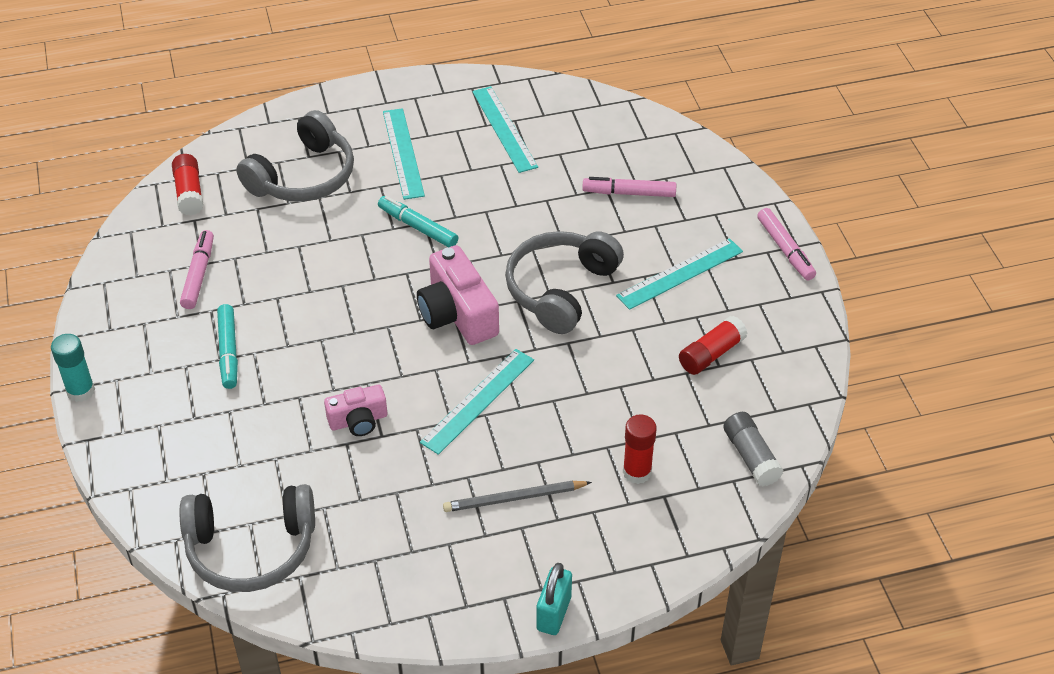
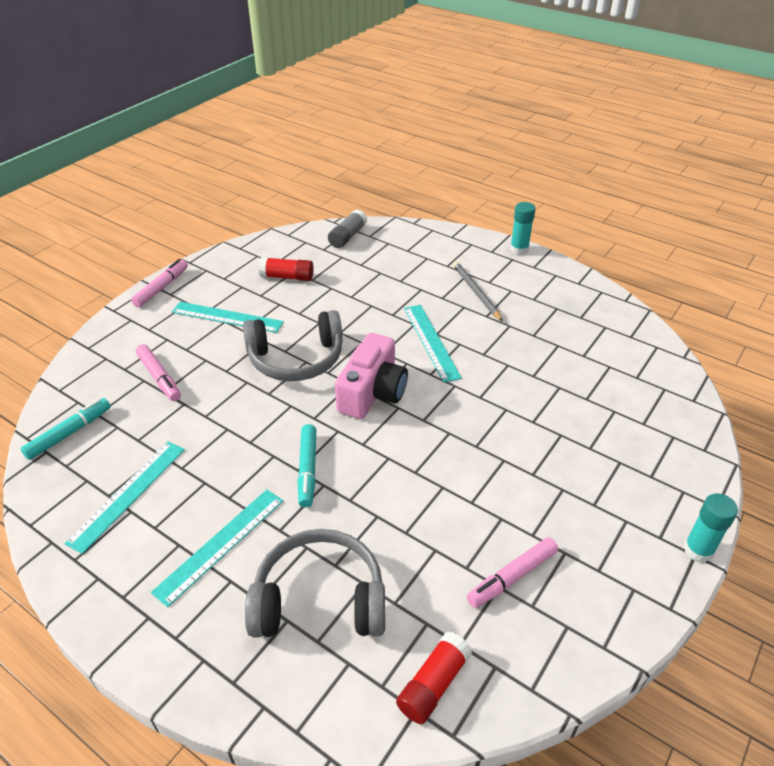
camera: 130 degrees left, 5 degrees down
(228, 351) = (551, 489): turquoise marker -> turquoise marker (69, 433)
(251, 548) = (648, 365): grey headphones -> none
(358, 420) = (512, 381): pink camera -> none
(478, 400) = (431, 342): turquoise ruler -> turquoise ruler turned 75 degrees clockwise
(515, 498) = (476, 292): grey pencil -> grey pencil turned 150 degrees counterclockwise
(553, 613) = (519, 249): turquoise padlock -> turquoise glue stick
(637, 472) = (404, 264): red glue stick -> none

